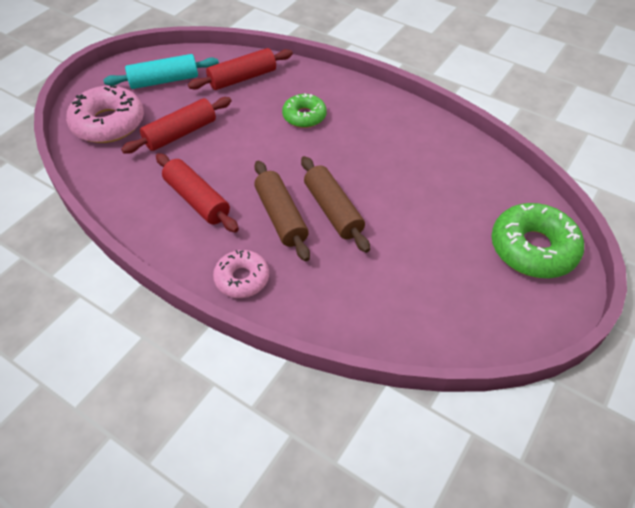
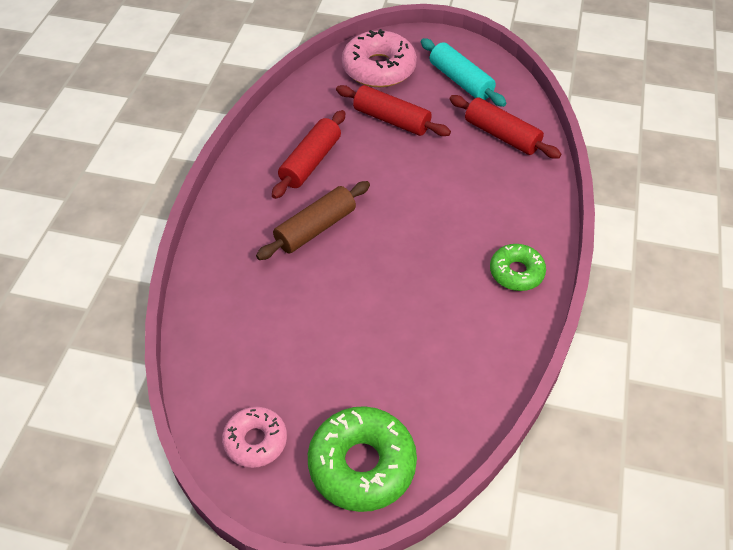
camera: 70 degrees right, 0 degrees up
(242, 279) = (230, 224): pink donut -> pink donut (255, 441)
(304, 116) = (470, 203): green donut -> green donut (516, 272)
(333, 210) = (341, 266): brown rolling pin -> none

